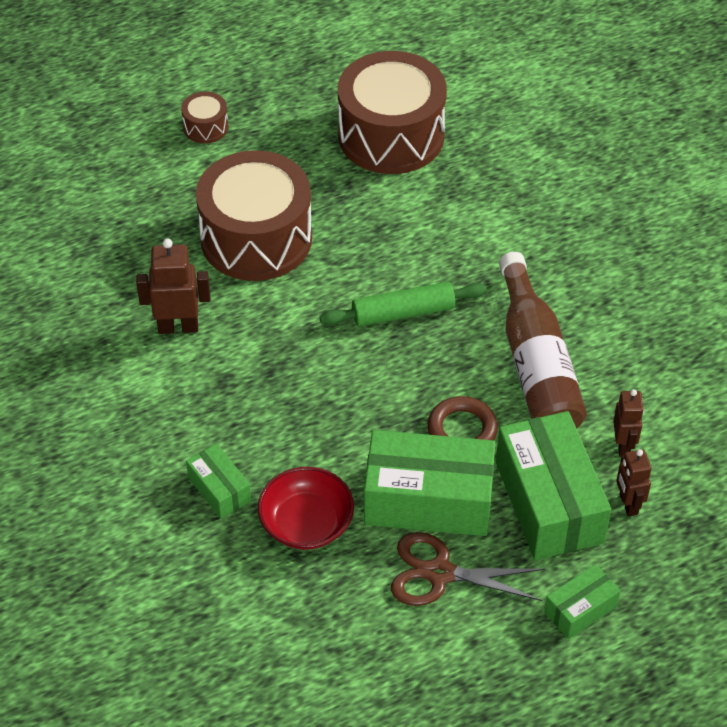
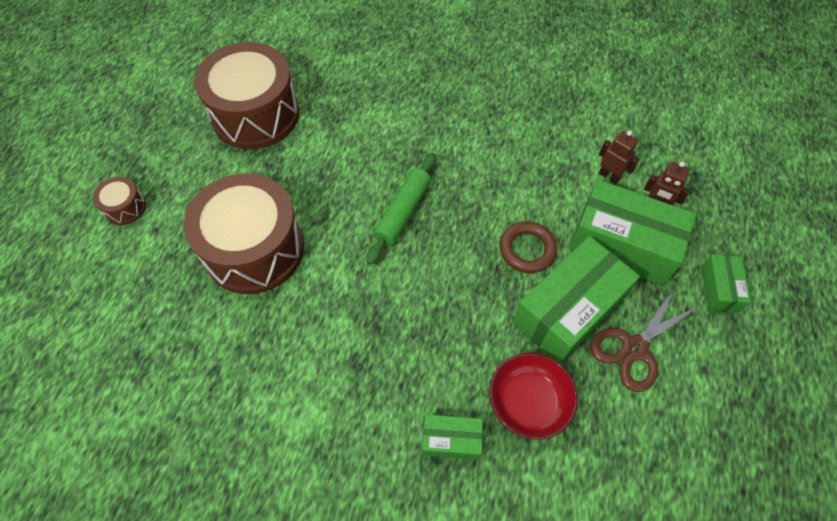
camera: 50 degrees left, 10 degrees up
(178, 327) = (279, 357): brown robot -> none
(536, 365) = (511, 174): brown bottle -> none

